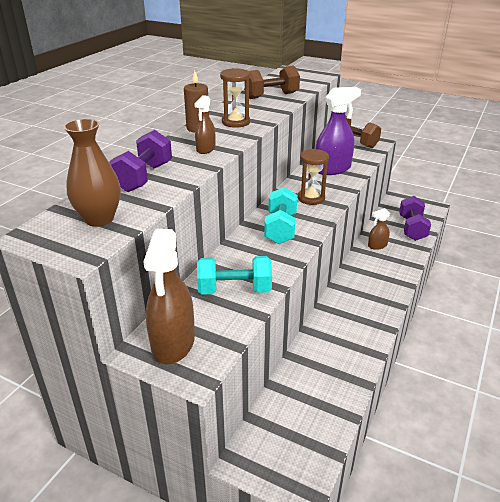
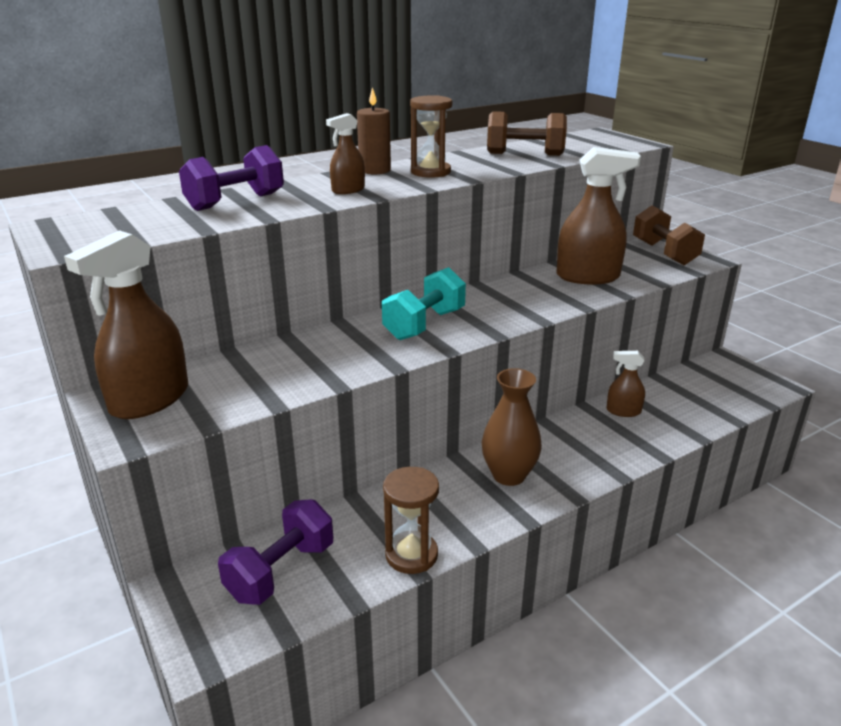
camera: 30 degrees right, 5 degrees down
(99, 219) = (130, 226): brown vase -> brown vase (509, 475)
(234, 290) = (282, 371): turquoise dumbbell -> none
(311, 198) = (511, 302): brown hourglass -> brown hourglass (411, 555)
(332, 169) = (588, 277): purple spray bottle -> brown spray bottle
(412, 228) = (706, 406): purple dumbbell -> purple dumbbell (281, 571)

